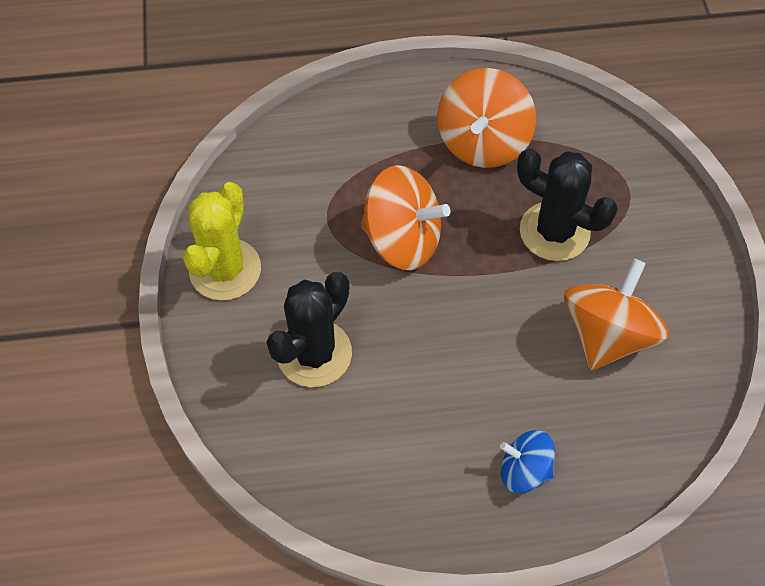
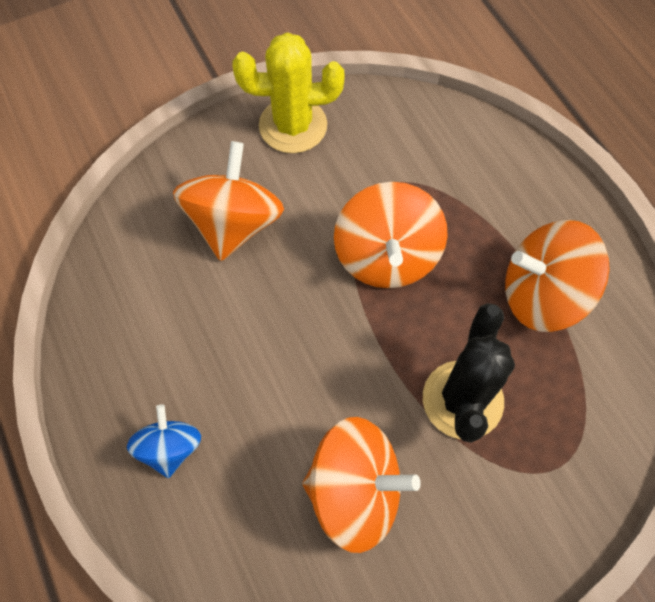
camera: 70 degrees right, 5 degrees up
(314, 353) = (234, 223): black cactus -> orange spinning top

